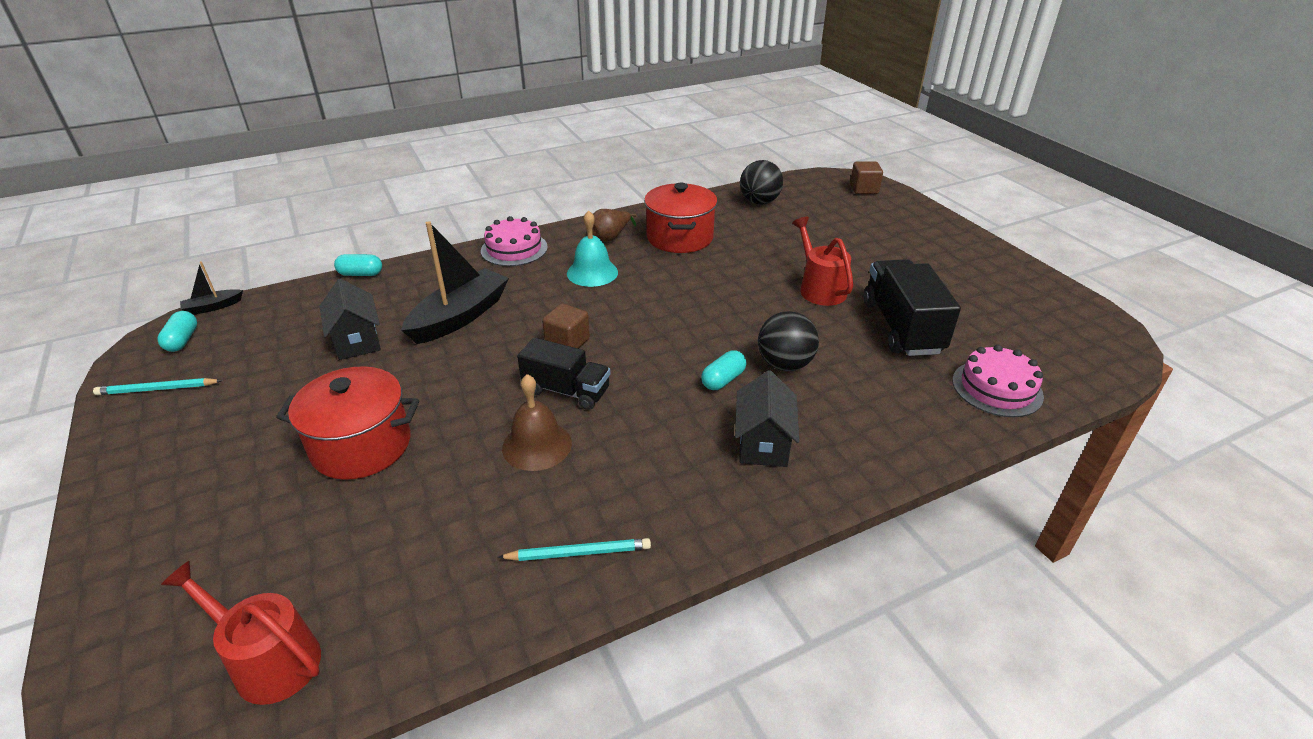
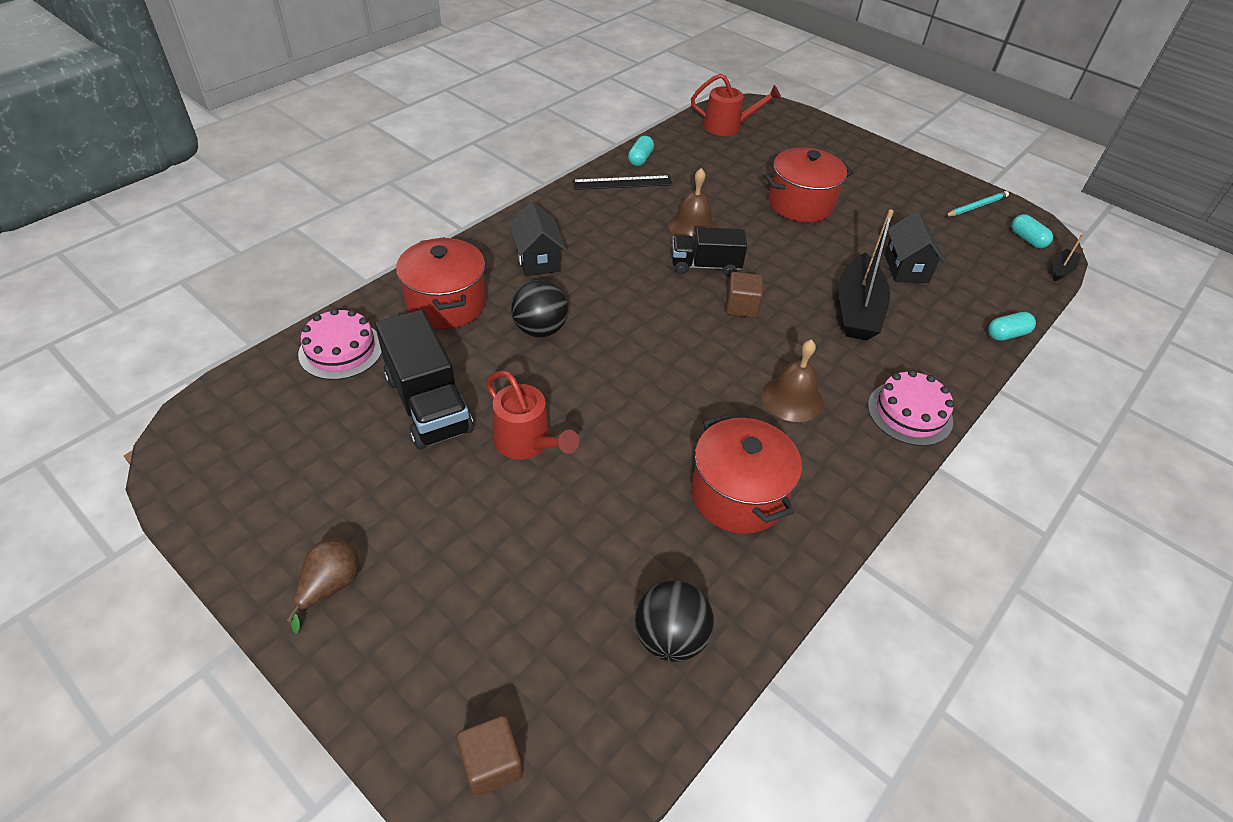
camera: 155 degrees right, 10 degrees up
(357, 341) = (906, 268): black house -> black house turned 45 degrees clockwise
(578, 552) = (622, 183): turquoise pencil -> black ruler
(592, 272) = (792, 398): turquoise bell -> brown bell
(610, 237) = (823, 468): brown pear -> brown pear (330, 586)
(723, 380) = (588, 302): turquoise capsule -> turquoise capsule (640, 159)
(884, 412) = (446, 304): none -> red pot

